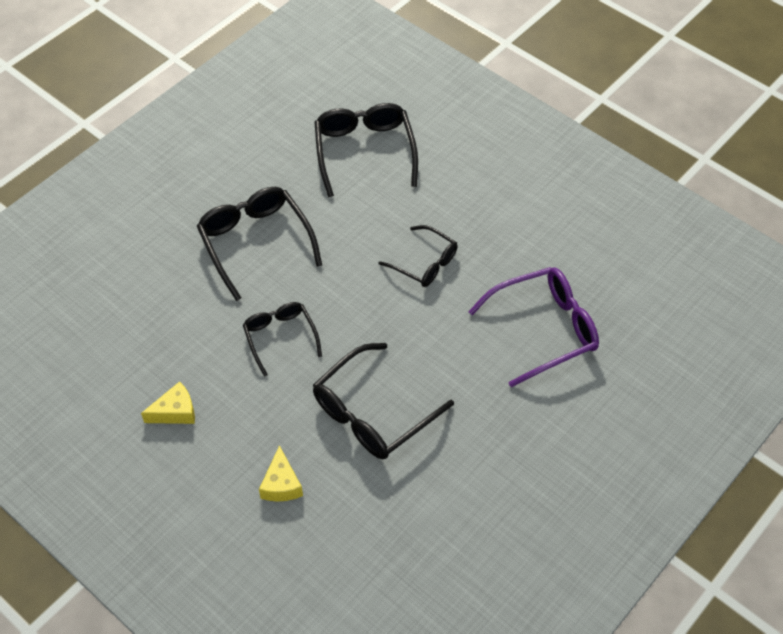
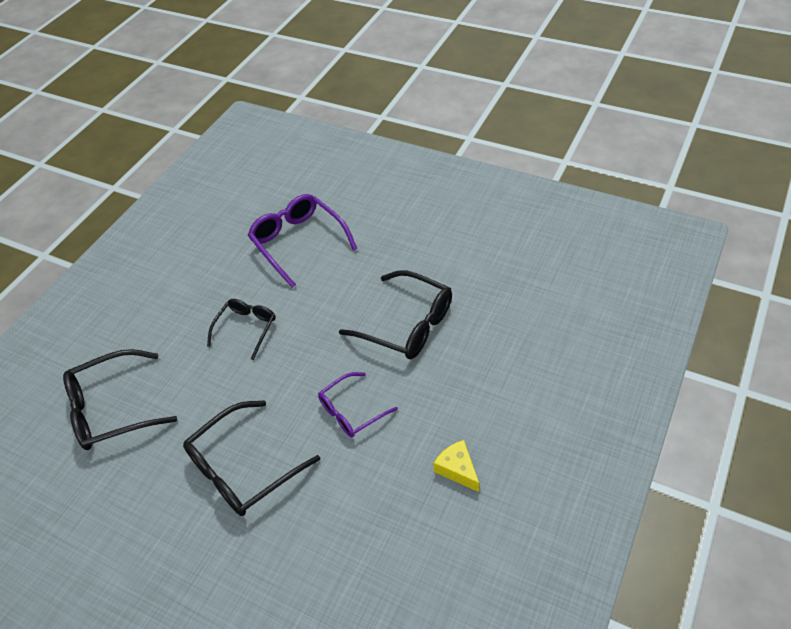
camera: 100 degrees left, 5 degrees down
(280, 338) = (352, 411): black glasses -> purple glasses
(281, 484) = (495, 365): yellow cheese -> none

